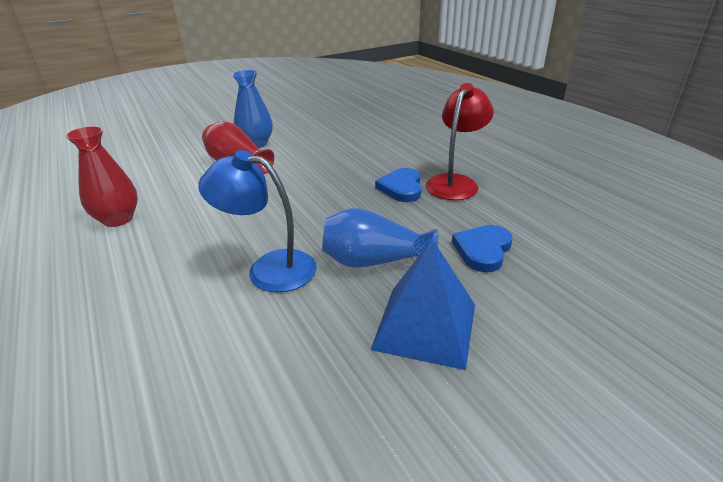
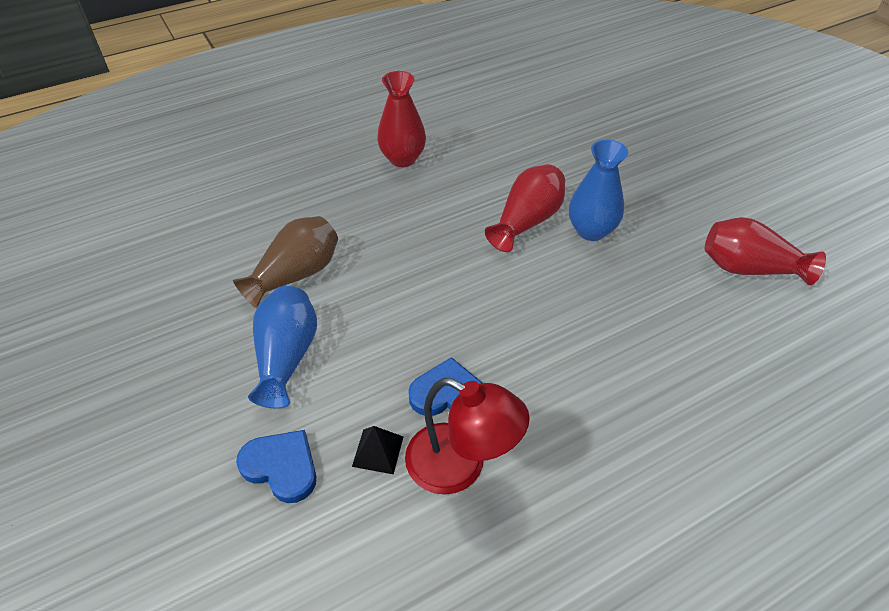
camera: 90 degrees right, 15 degrees up
(269, 268) = (296, 274): blue lamp -> brown vase
(302, 109) = (749, 268): none -> red vase
(425, 326) = (178, 392): blue pyramid -> none
(454, 210) = (378, 451): none -> black pyramid

